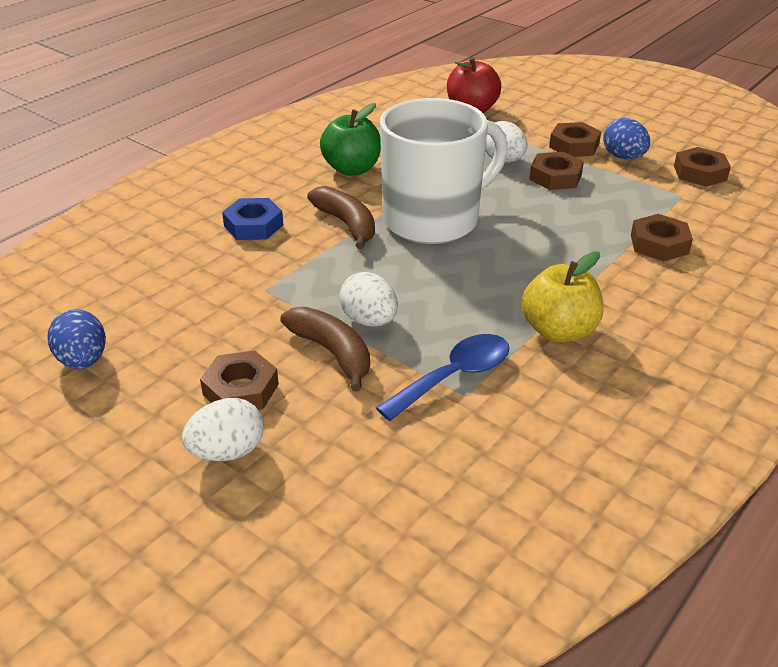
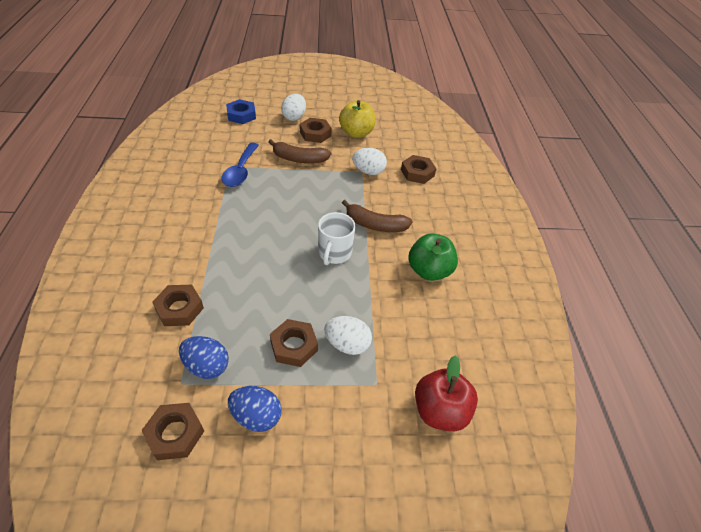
camera: 135 degrees right, 10 degrees up
(83, 361) = (380, 120): blue egg -> blue egg (207, 366)
(253, 225) = (416, 200): blue nut -> blue nut (241, 115)
(369, 320) = (300, 178): white egg -> white egg (368, 171)
(433, 220) = (334, 253): white mug -> white mug, size x0.51
(558, 331) = (209, 213): yellow apple -> yellow apple (356, 133)
(574, 146) = (309, 407): brown nut -> brown nut (417, 173)

